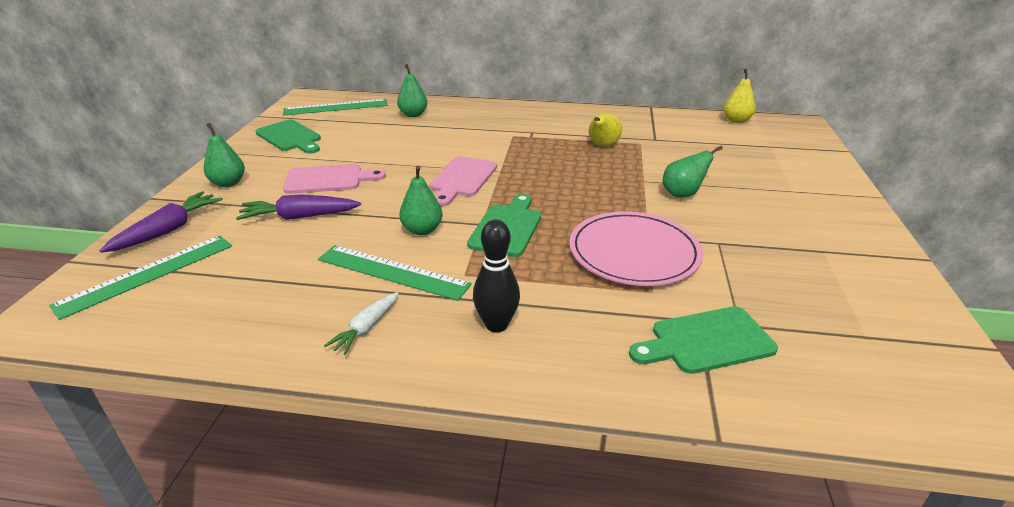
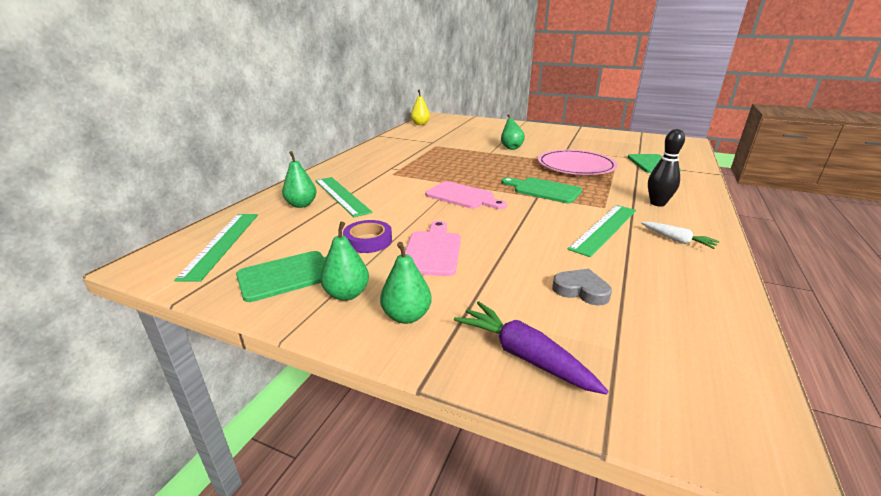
camera: 75 degrees left, 5 degrees down
(147, 274) = (628, 359): green ruler -> green ruler (341, 195)
(252, 254) = (581, 290): none -> grey heart
(299, 217) = (510, 266): purple carrot -> none
(345, 151) = (368, 241): none -> purple tape
(422, 230) = (543, 215): green pear -> green pear (347, 294)
(602, 145) = (432, 154): yellow pear -> none

